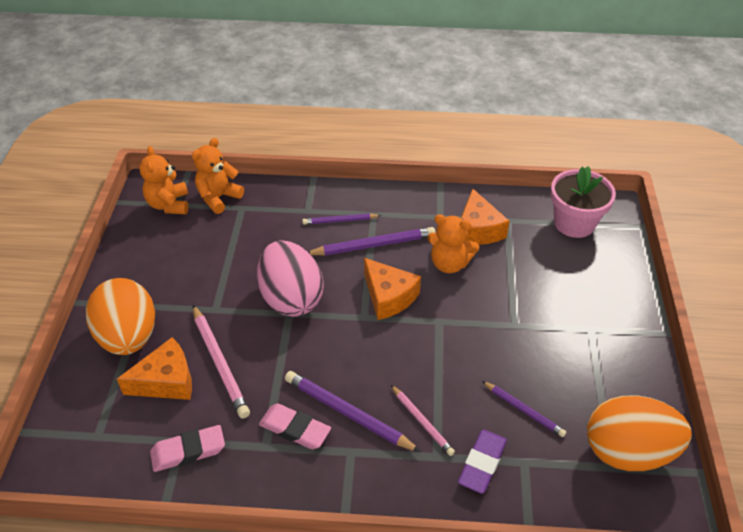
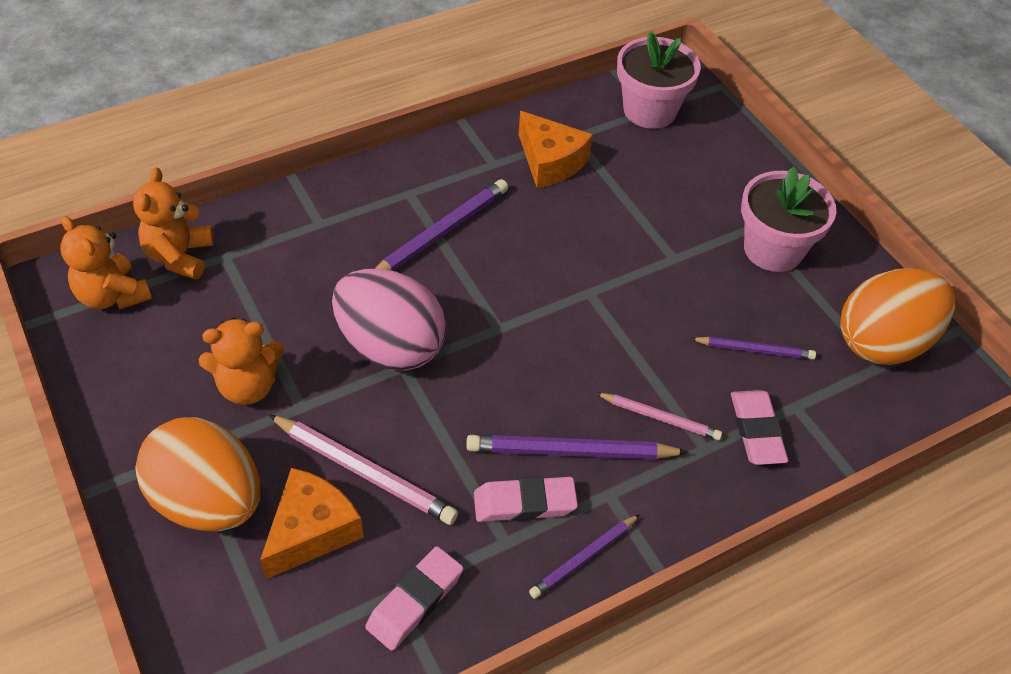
camera: 35 degrees left, 5 degrees up
(340, 221) = (373, 219): purple pencil -> purple pencil (583, 558)
(388, 297) = (509, 289): orange cheese -> none
(449, 264) = (549, 217): orange teddy bear -> orange teddy bear (248, 386)
(482, 463) = (756, 431): purple eraser -> pink eraser
(592, 350) = (773, 249): none -> pink flower pot

